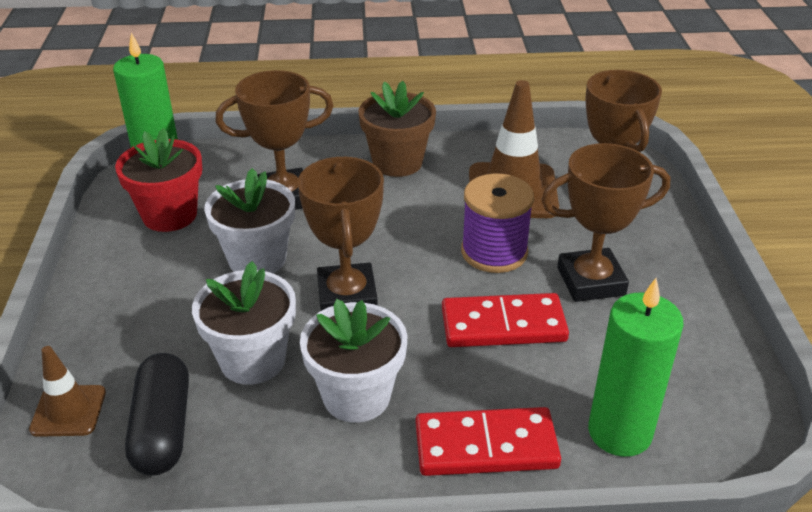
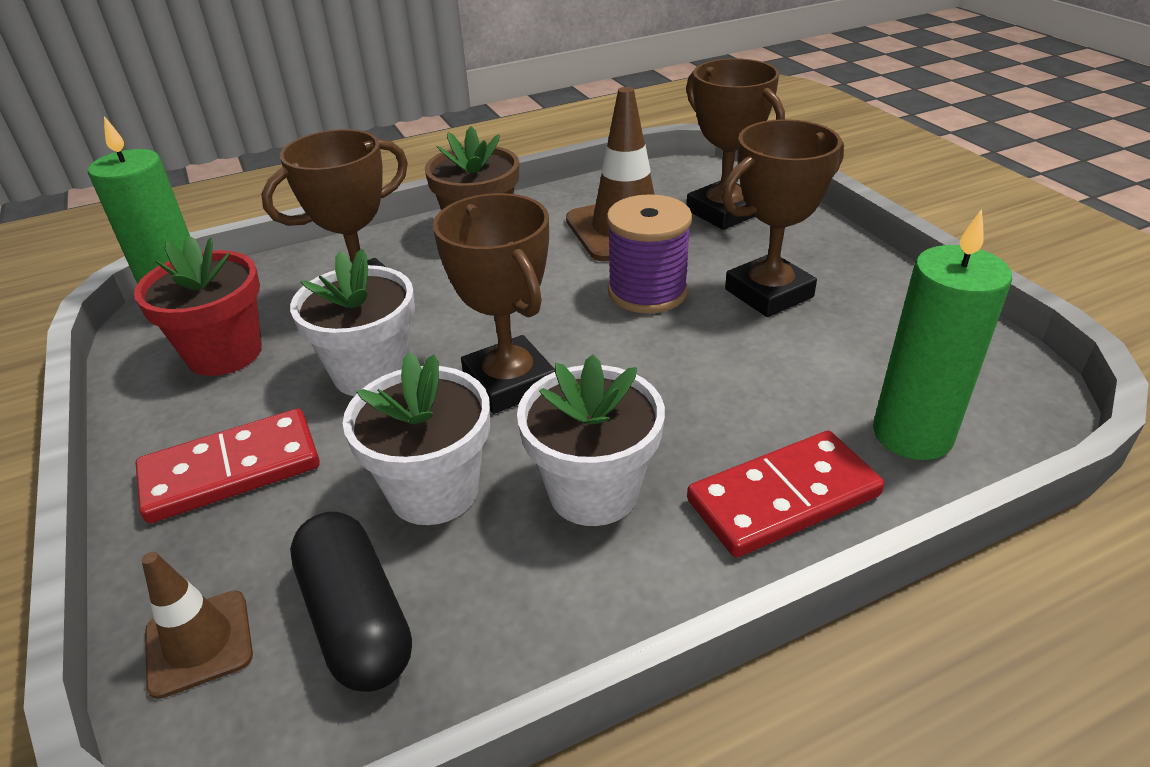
camera: 20 degrees left, 0 degrees up
(503, 325) = (709, 362): red domino -> red domino (231, 470)

